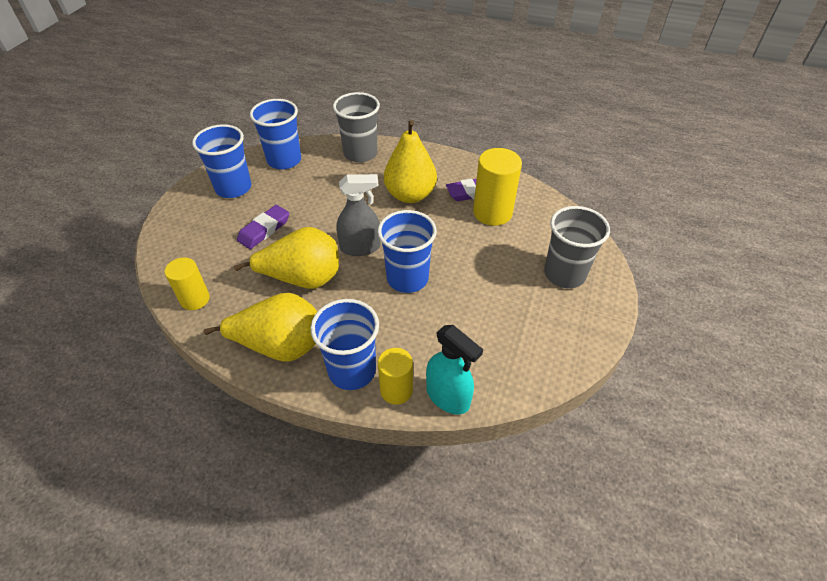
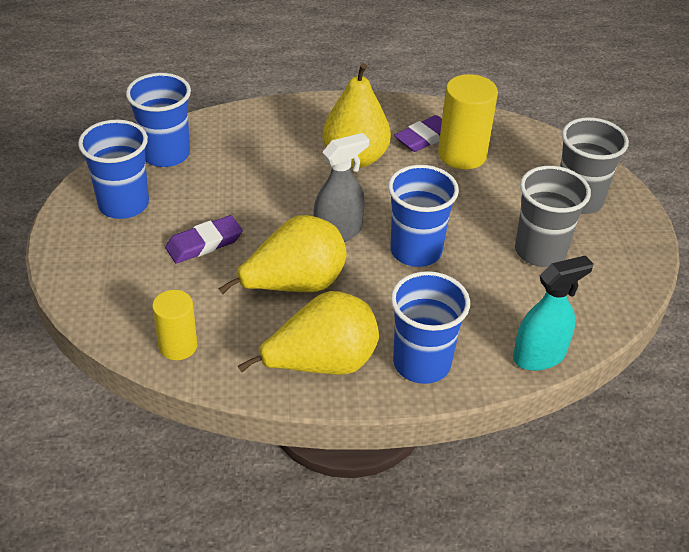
camera: 25 degrees left, 5 degrees down
(264, 230) = (204, 243): purple eraser -> purple eraser turned 45 degrees clockwise
(360, 153) = (259, 123): grey cup -> grey cup (540, 251)
(396, 390) = (482, 367): yellow cylinder -> none
(448, 397) = (539, 356): turquoise spray bottle -> turquoise spray bottle turned 45 degrees counterclockwise

